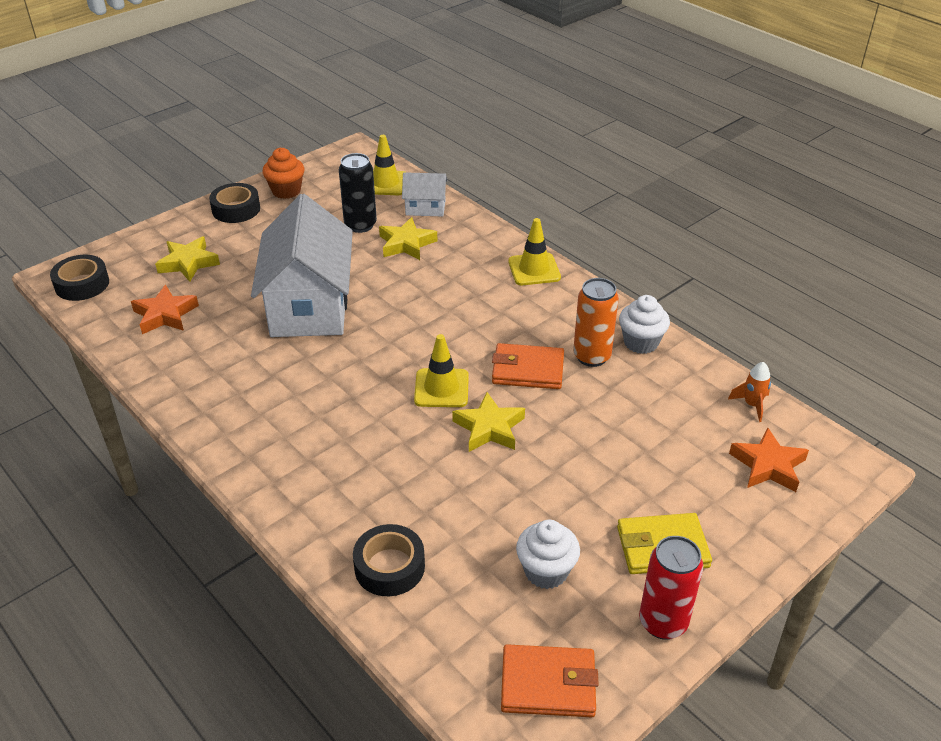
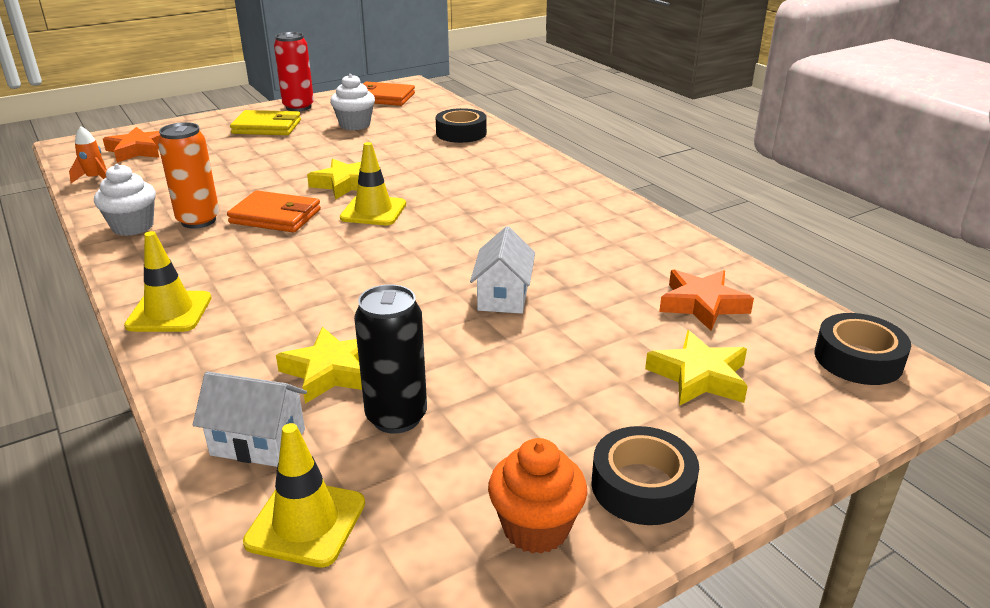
camera: 170 degrees left, 10 degrees down
(309, 306) = (503, 296): white house -> white house, size x0.46

